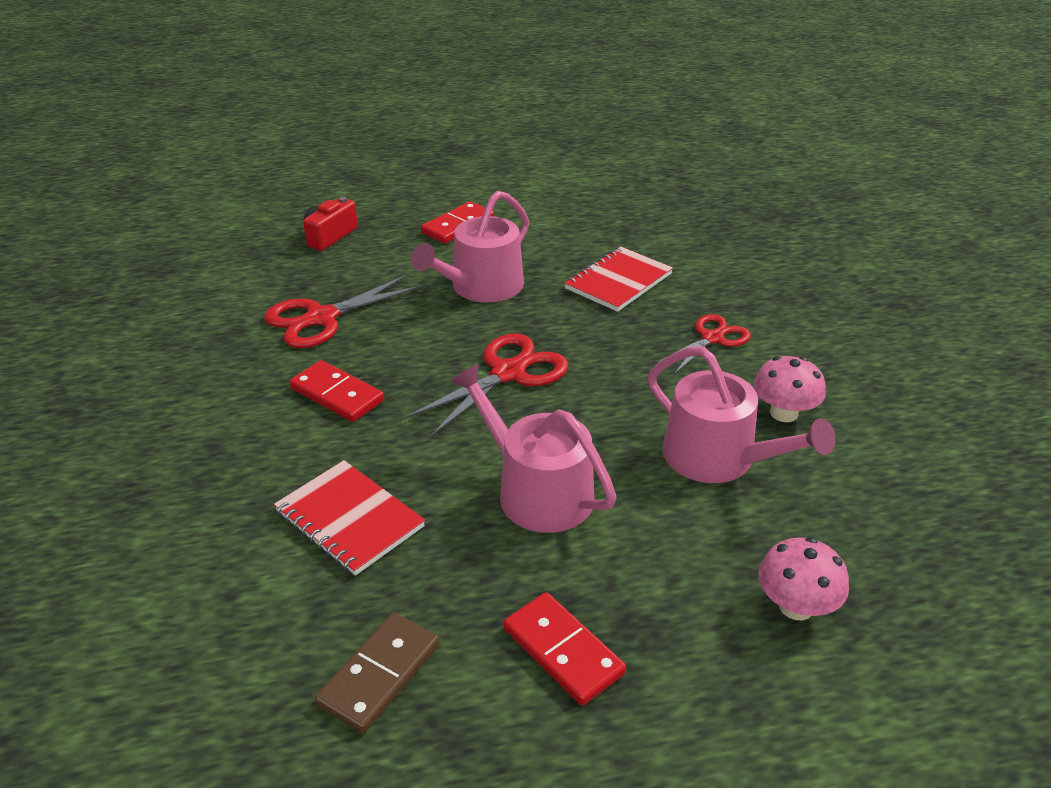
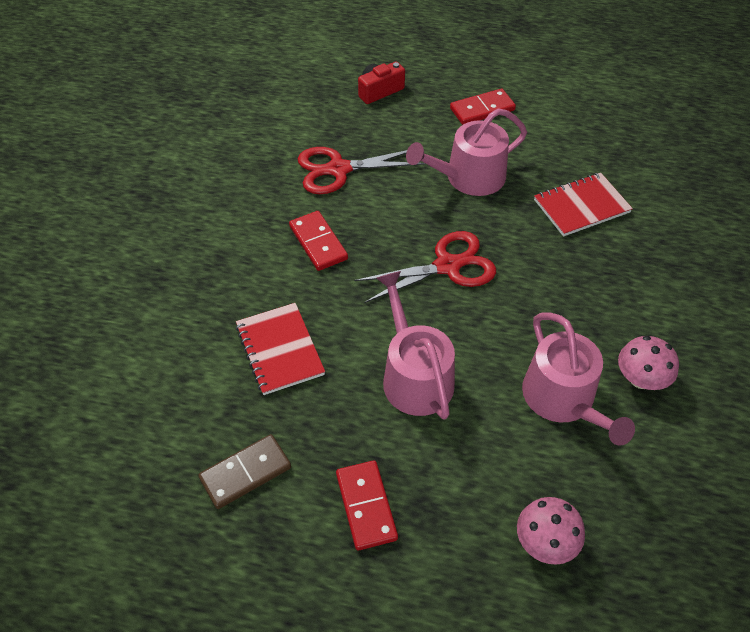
camera: 25 degrees right, 15 degrees up
(712, 338) = (626, 288): red scissors -> none

